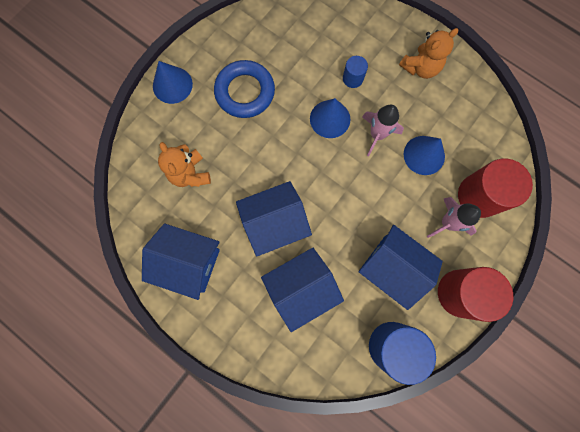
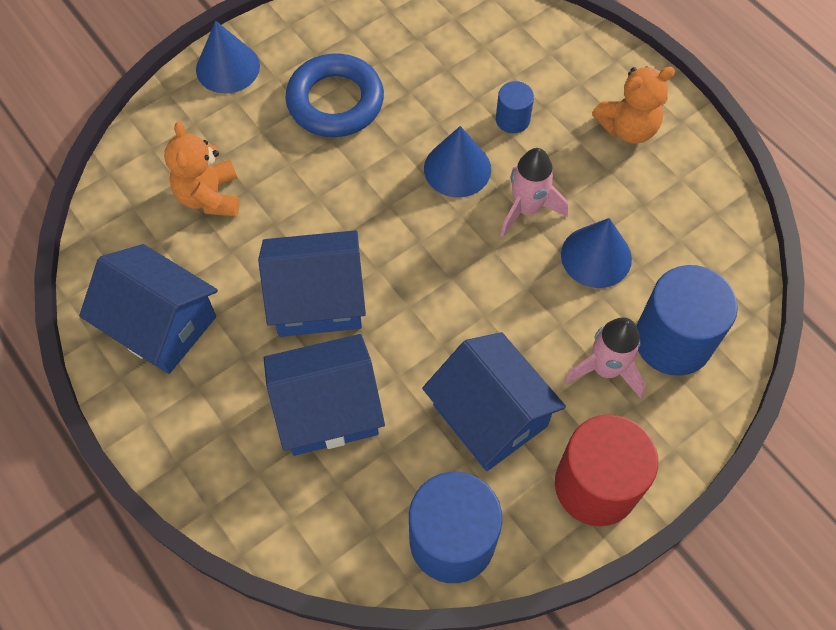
camera: 15 degrees right, 15 degrees down
(479, 196) = (673, 340): red cylinder -> blue cylinder

